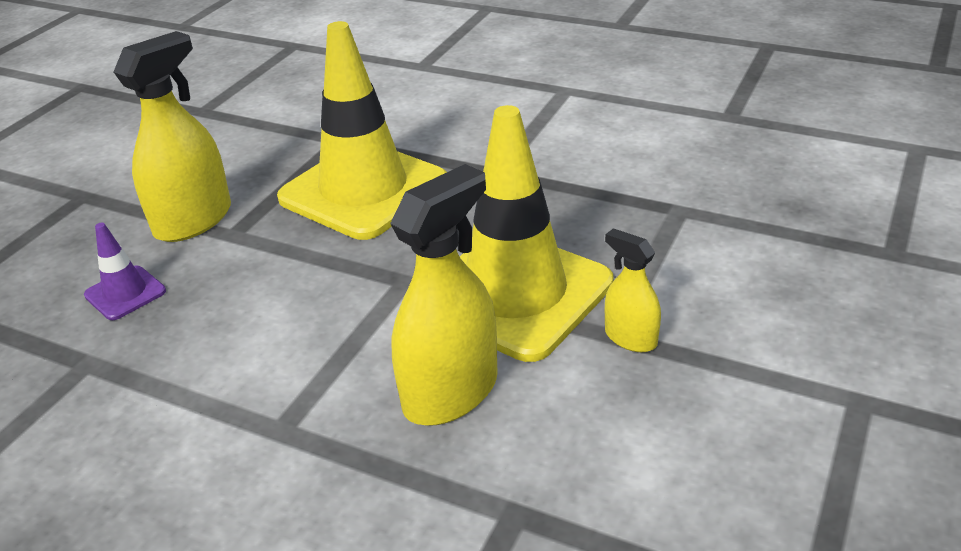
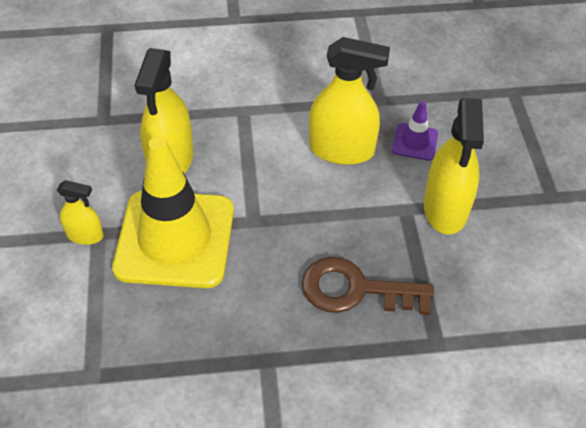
camera: 145 degrees right, 15 degrees up
(217, 318) = (341, 150): none -> yellow spray bottle
(364, 190) = (355, 290): yellow traffic cone -> brown key

